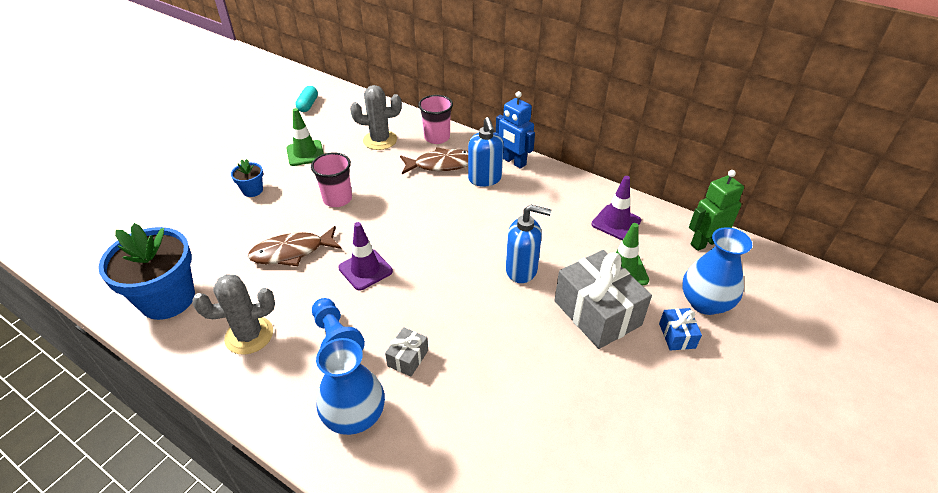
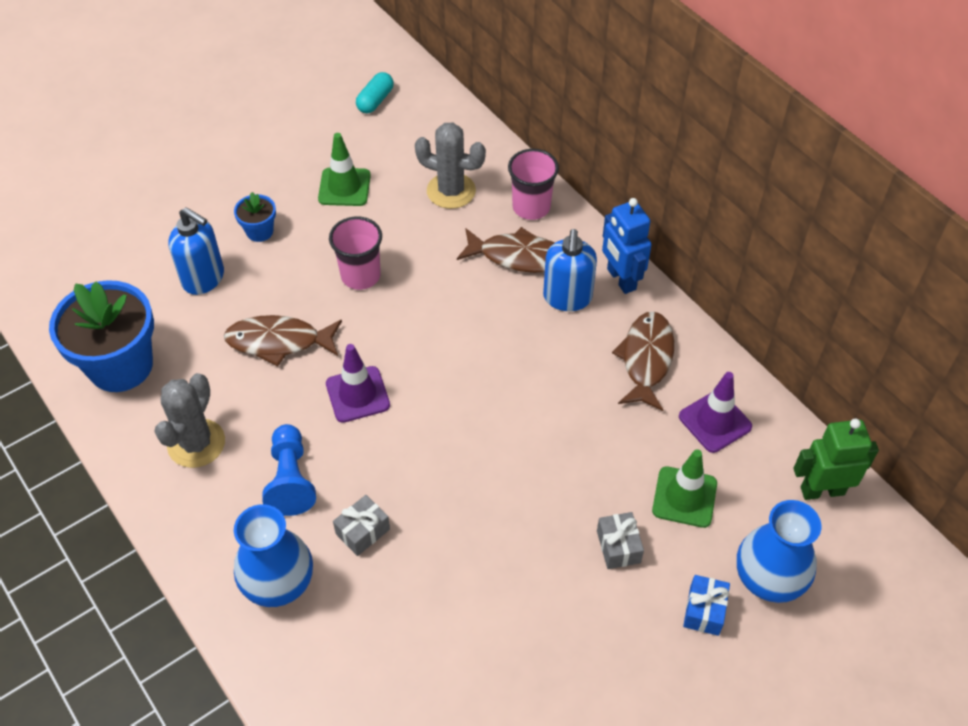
camera: 20 degrees right, 10 degrees up
(249, 335) = (196, 443): grey cactus -> grey cactus turned 75 degrees counterclockwise
(522, 270) = (552, 455): blue soap dispenser -> blue soap dispenser (204, 278)
(553, 199) = (646, 359): none -> brown fish
(597, 313) = (618, 547): grey gift -> grey gift, size x0.46

